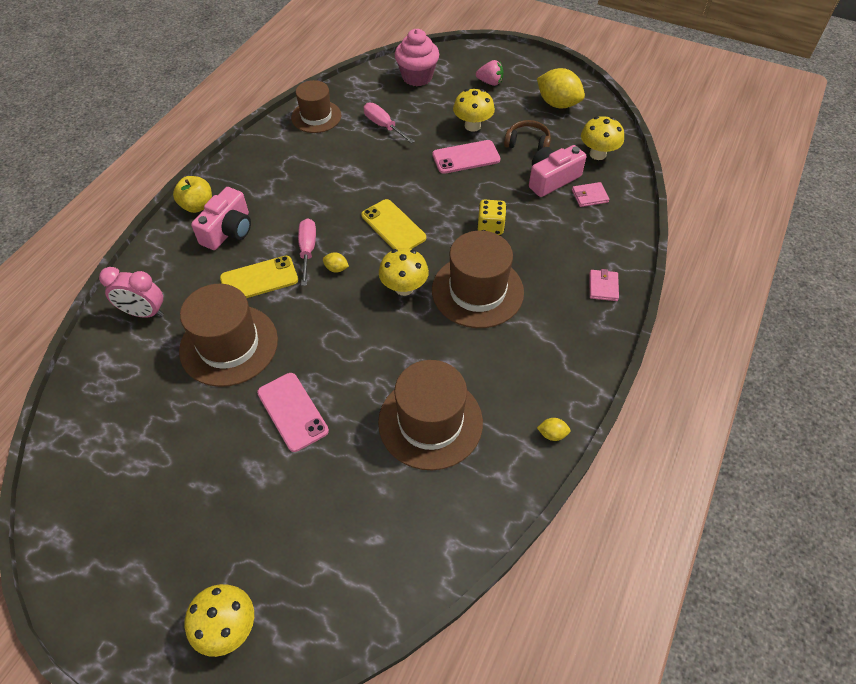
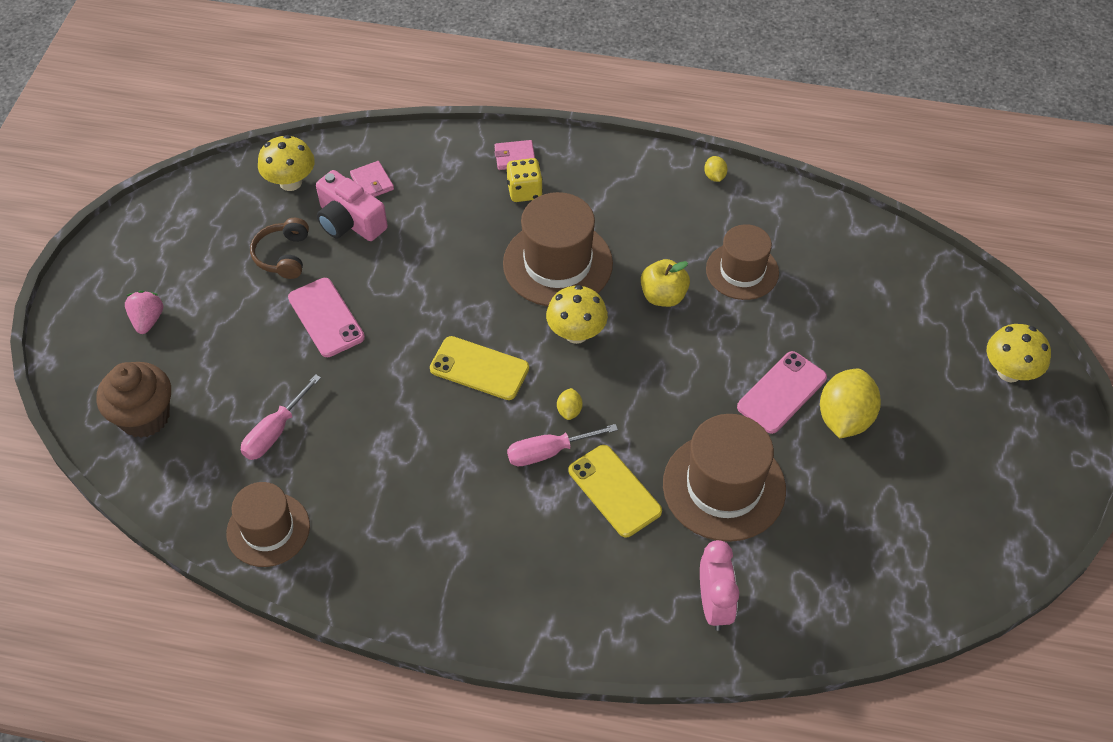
camera: 105 degrees left, 0 degrees up
(197, 206) = (506, 623): yellow apple -> yellow apple (663, 296)
(228, 230) = (542, 561): pink camera -> none
(393, 226) = (479, 368): yellow phone -> yellow phone turned 75 degrees clockwise
(417, 77) = (144, 417): pink cupcake -> brown cupcake
(430, 422) = (742, 271): brown hat -> brown hat, size x0.66
(472, 126) = (256, 323): yellow mushroom -> none
(490, 226) = (451, 269): yellow dice -> yellow dice (524, 191)
(557, 104) = (189, 235): yellow lemon -> yellow lemon (844, 418)

